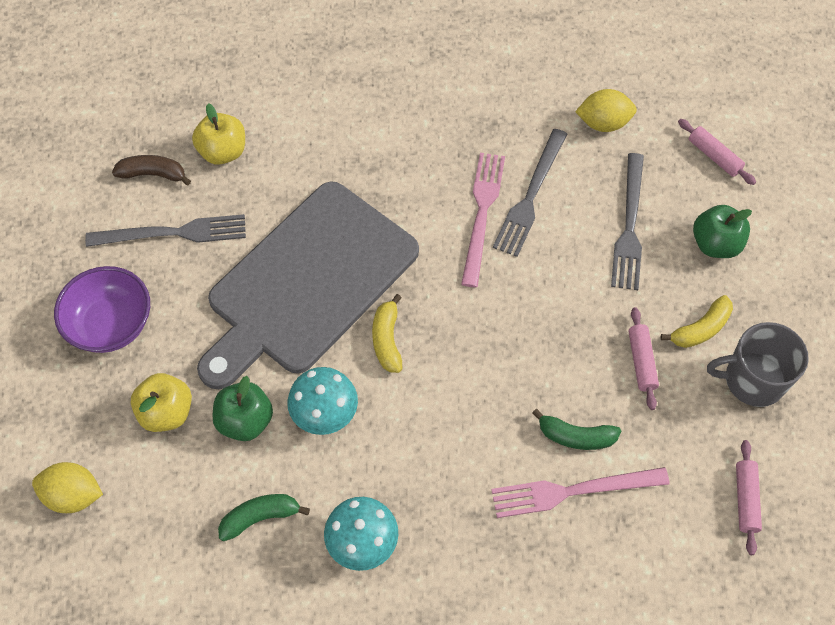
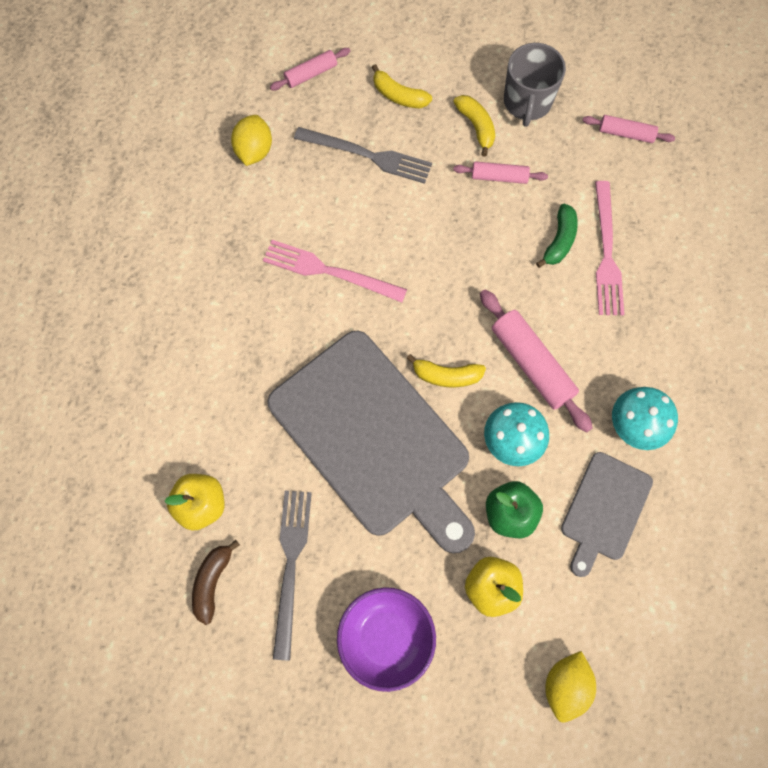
camera: 80 degrees left, 10 degrees up
(260, 517) = (604, 510): green banana -> grey cutting board
(416, 423) = (531, 364): none -> pink rolling pin
(530, 196) = (319, 227): grey fork -> none
(715, 244) = (398, 96): green apple -> yellow banana

